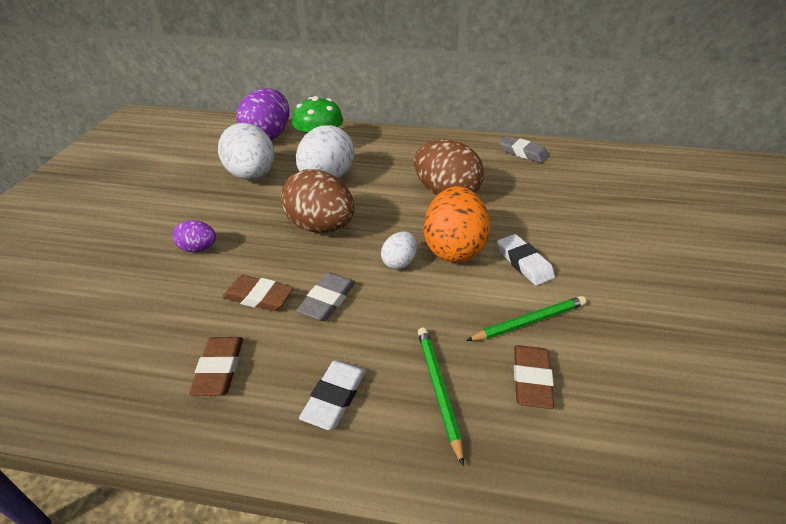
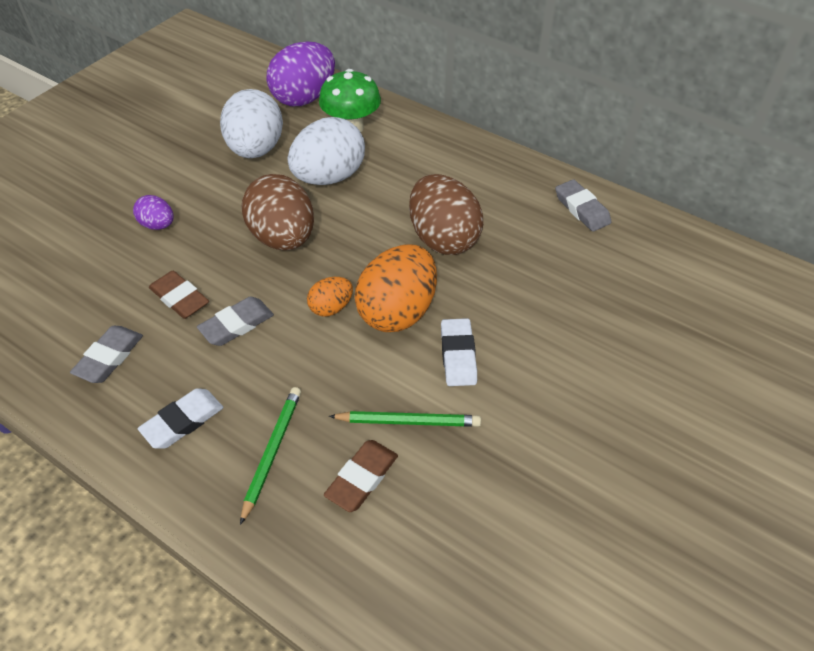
camera: 25 degrees right, 10 degrees up
(219, 369) = (109, 357): brown eraser -> grey eraser
(399, 262) = (331, 307): white egg -> orange egg

